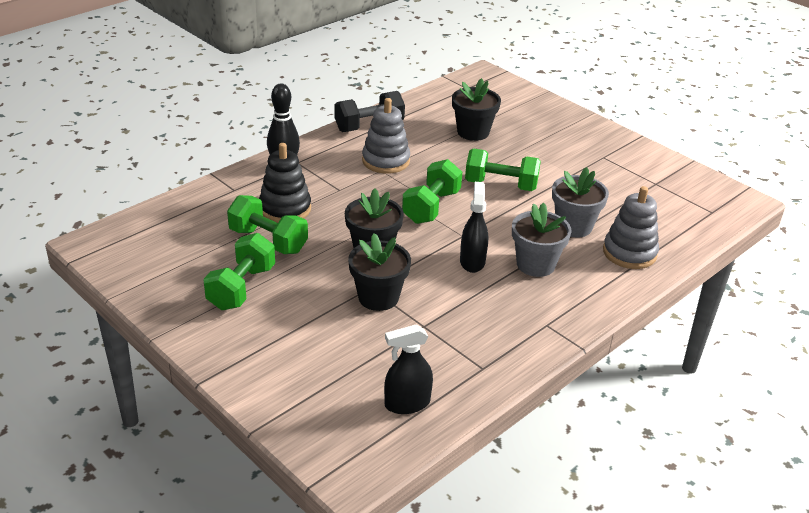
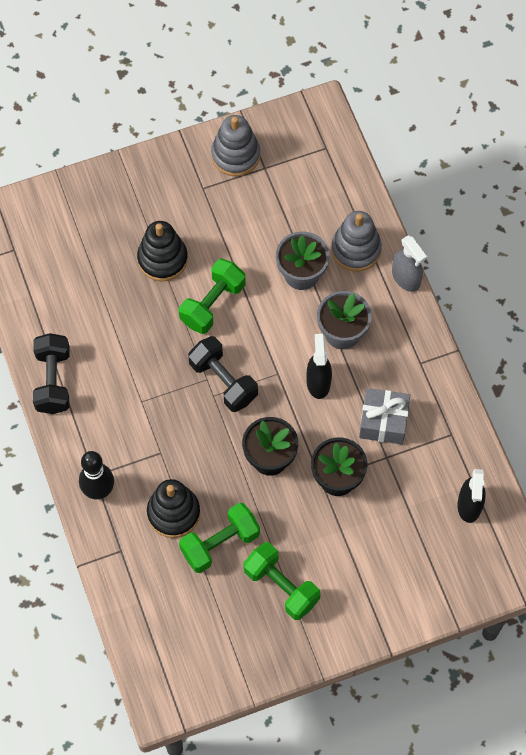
camera: 65 degrees left, 30 degrees up
(386, 161) = (127, 390): grey stacking toy -> grey stacking toy (235, 155)
(431, 207) = (223, 381): green dumbbell -> black dumbbell
(461, 314) = (383, 421): none -> grey gift
(472, 261) = (318, 382): black spray bottle -> black spray bottle turned 60 degrees clockwise
(473, 132) = (108, 285): black flower pot -> none
(519, 152) = (162, 259): none -> black stacking toy
(630, 292) = (406, 278): none -> grey spray bottle

